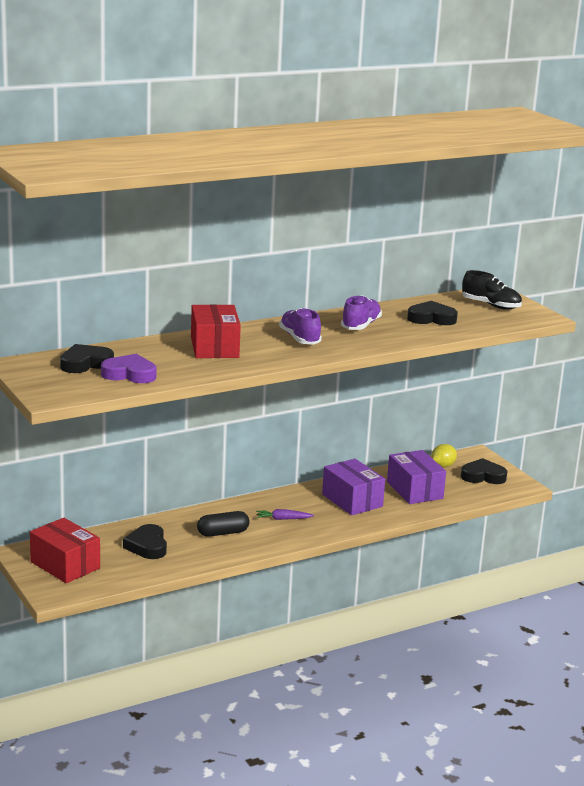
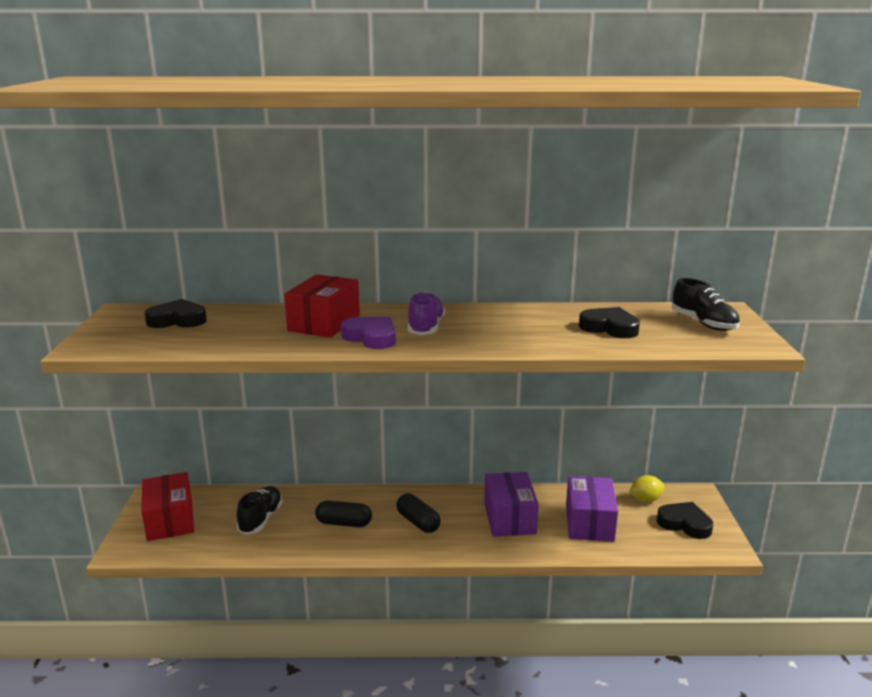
camera: 30 degrees right, 0 degrees up
(129, 374) = (197, 337): purple heart -> purple heart (371, 337)
(147, 546) = (261, 519): black heart -> black shoe
(283, 519) = (418, 522): purple carrot -> black capsule
(361, 325) = (514, 324): purple shoe -> none

